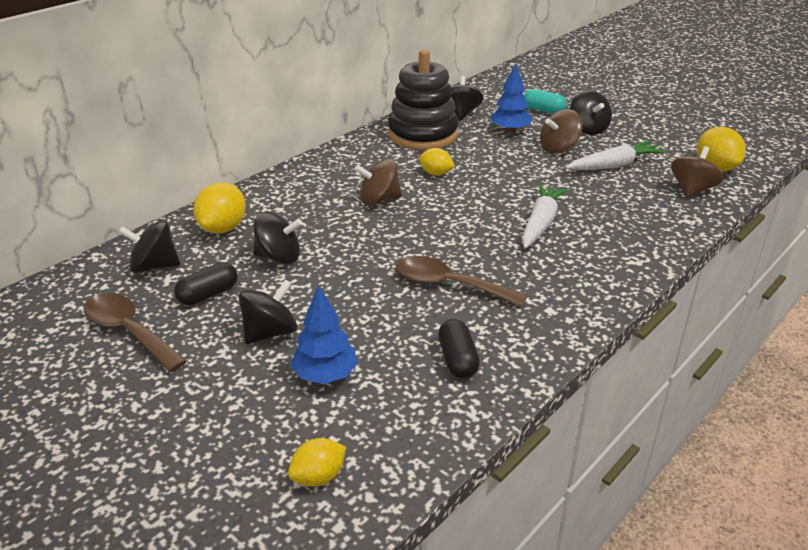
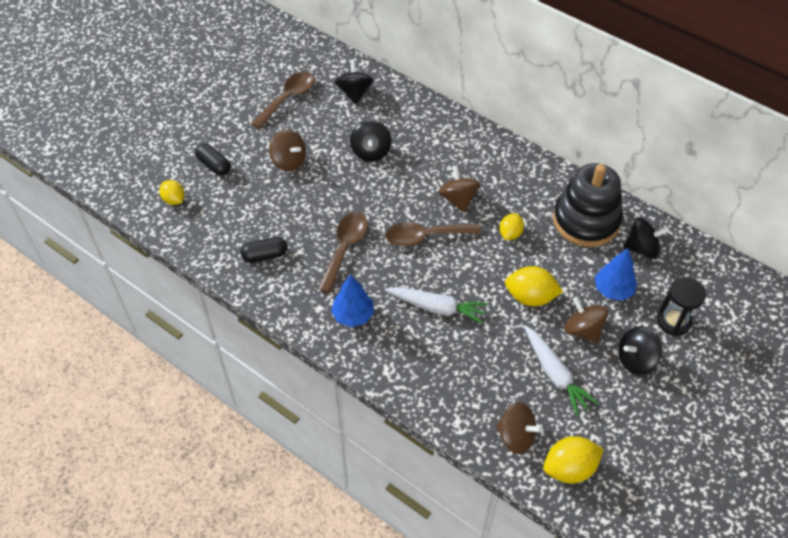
camera: 85 degrees right, 20 degrees up
(208, 294) = (326, 125): black capsule -> black capsule (214, 165)
(223, 228) = (404, 116): yellow lemon -> yellow lemon (530, 297)
(270, 333) = (289, 161): black spinning top -> brown spinning top
(325, 375) = (250, 192): blue tree -> blue tree (353, 315)
(434, 224) = (425, 236): none -> brown spoon
(543, 110) = (673, 321): turquoise capsule -> black hourglass

